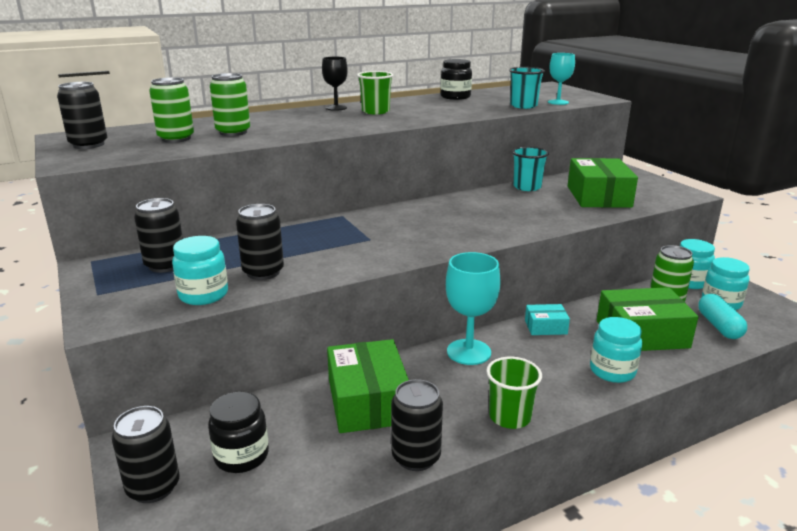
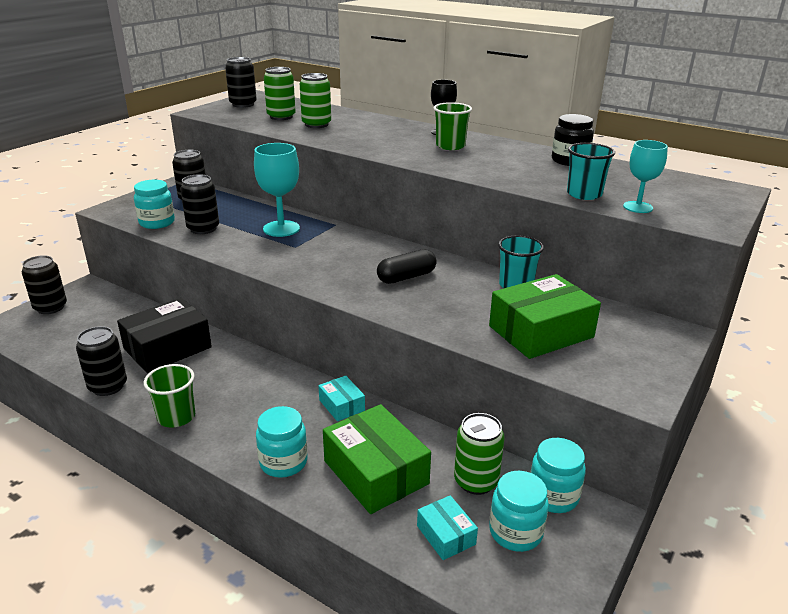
camera: 60 degrees right, 5 degrees up
(241, 456) = (87, 323): black jar -> none
(368, 401) = (167, 348): green box -> black box
(468, 352) = (265, 373): turquoise goblet -> turquoise goblet (281, 229)
(480, 213) = (406, 277): none -> black capsule
(719, 326) = (446, 535): turquoise capsule -> turquoise box

